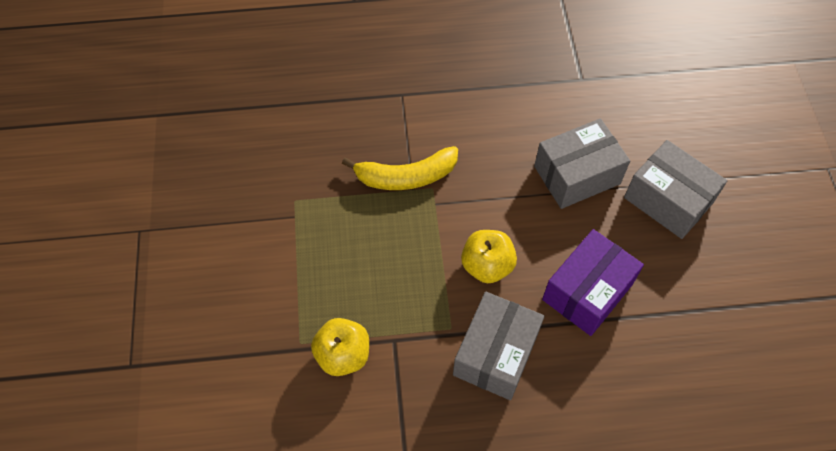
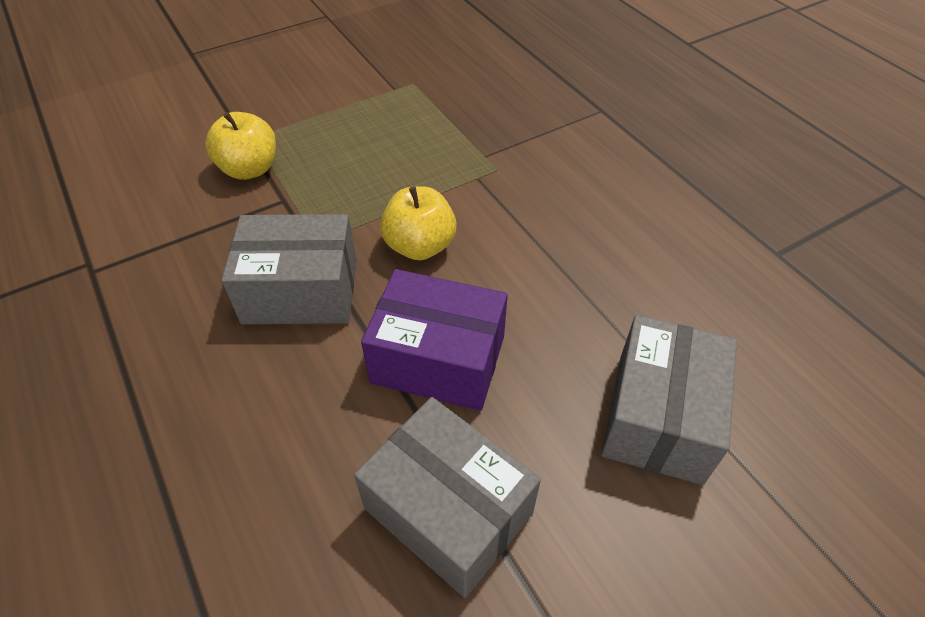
camera: 65 degrees right, 10 degrees down
(406, 177) = (496, 145): yellow banana -> none
(577, 175) = (617, 293): grey box -> grey box (448, 510)

